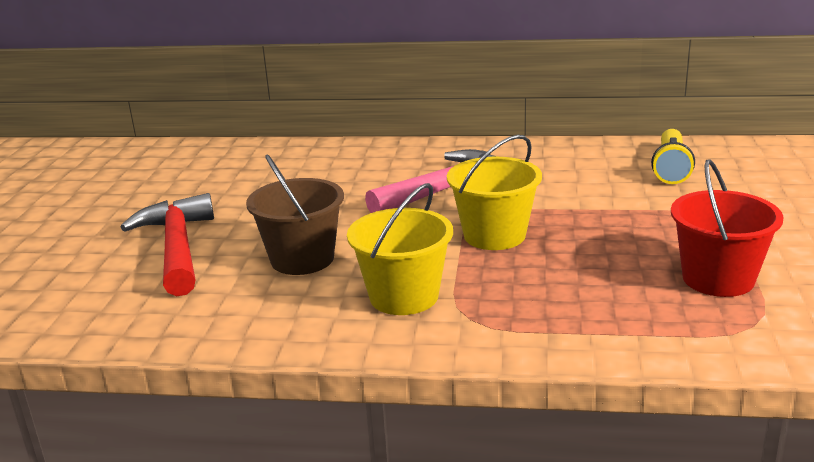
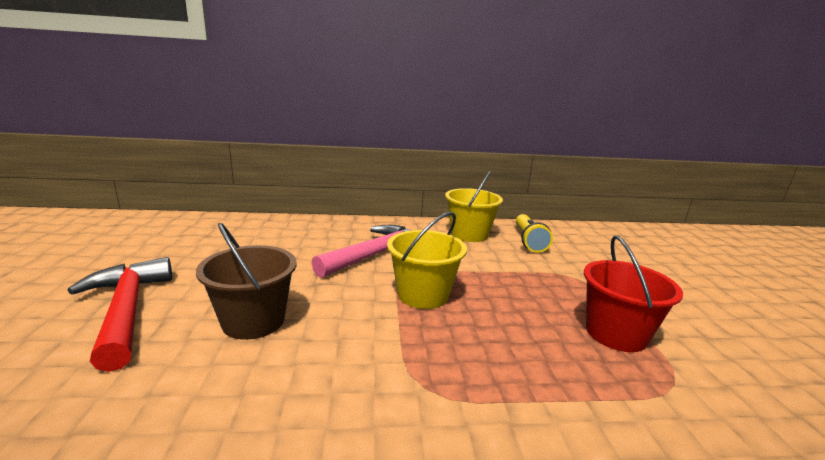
camera: 15 degrees left, 5 degrees down
(404, 296) = (355, 362): yellow bucket -> yellow bucket (469, 234)

